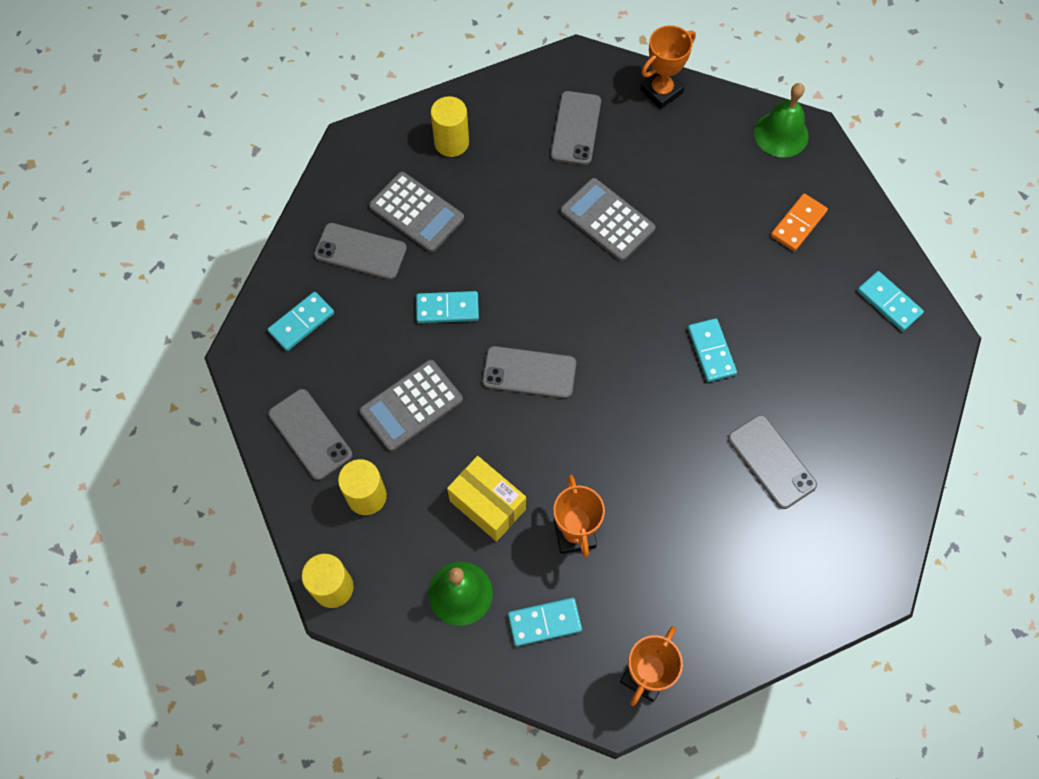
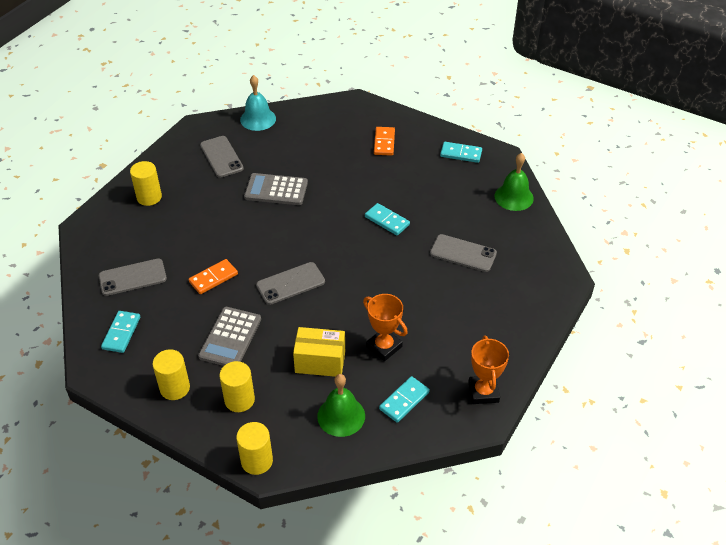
camera: 35 degrees left, 20 degrees down
(310, 434) = (175, 388): grey phone -> yellow cylinder
(416, 212) = (154, 241): grey calculator -> none
(447, 308) = (213, 278): turquoise domino -> orange domino
(661, 91) = (258, 119): orange trophy -> turquoise bell
(781, 134) = (341, 108): green bell -> green bell (514, 197)

